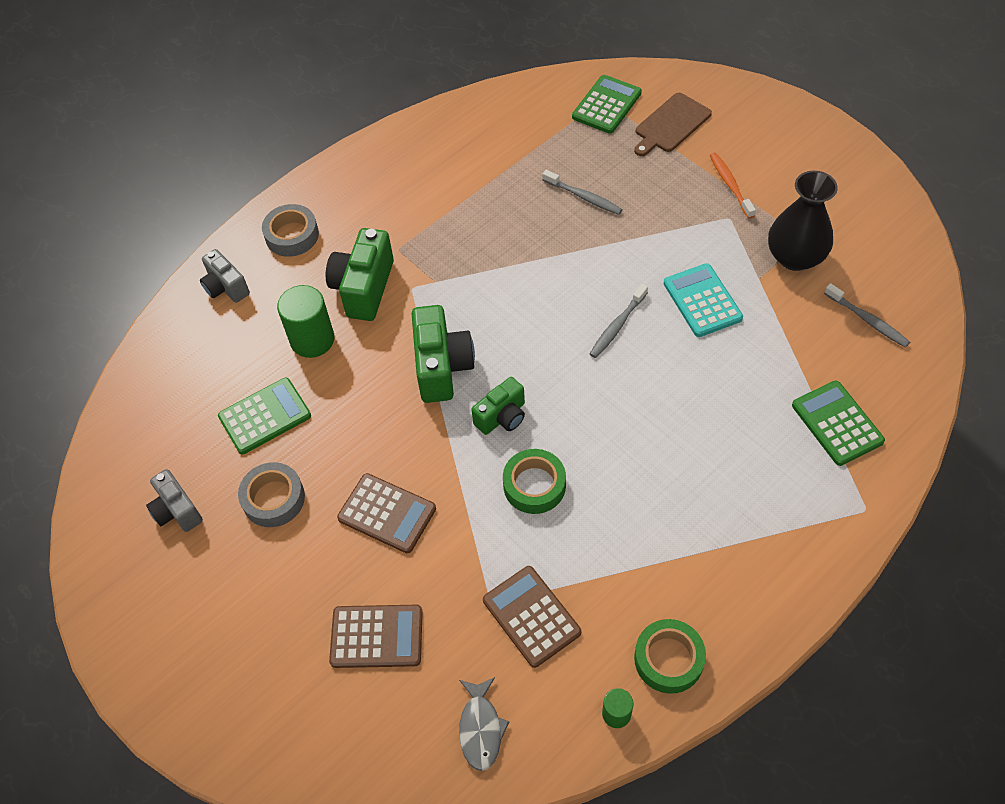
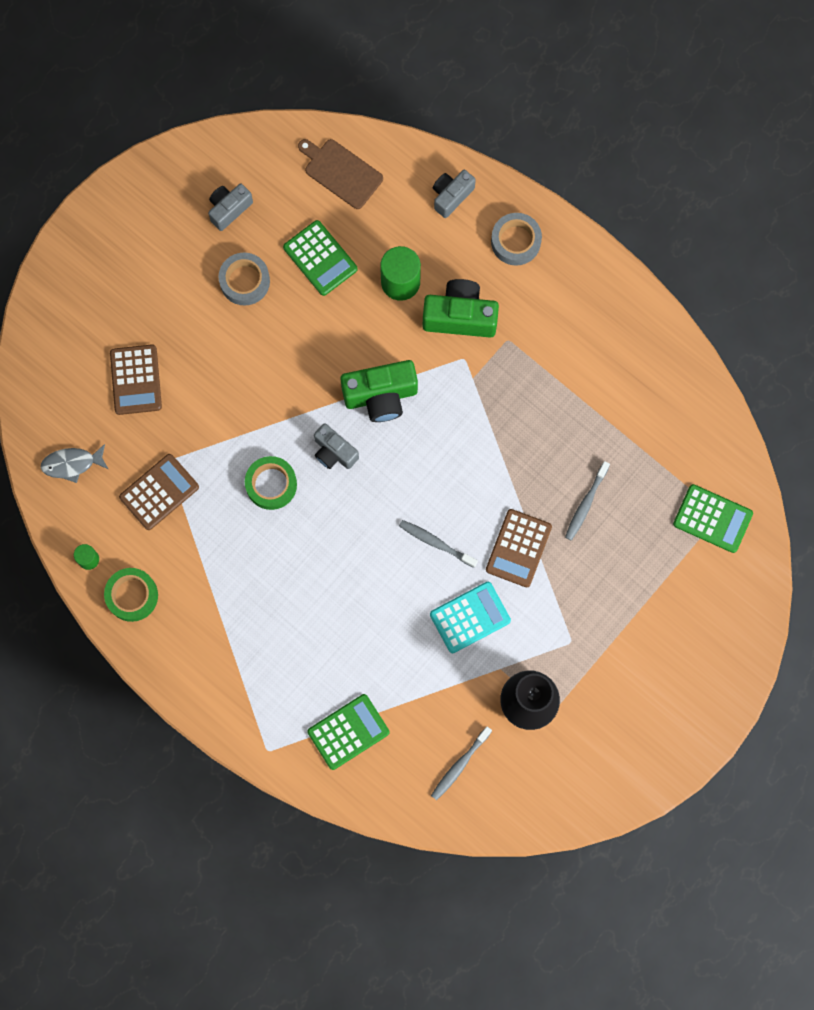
camera: 80 degrees right, 20 degrees up
(387, 513) = (238, 371): brown calculator -> brown calculator (518, 548)
(502, 417) = (334, 452): green camera -> grey camera
(671, 124) = (690, 584): brown cutting board -> brown cutting board (341, 172)
(730, 185) = (613, 643): orange toothbrush -> none

